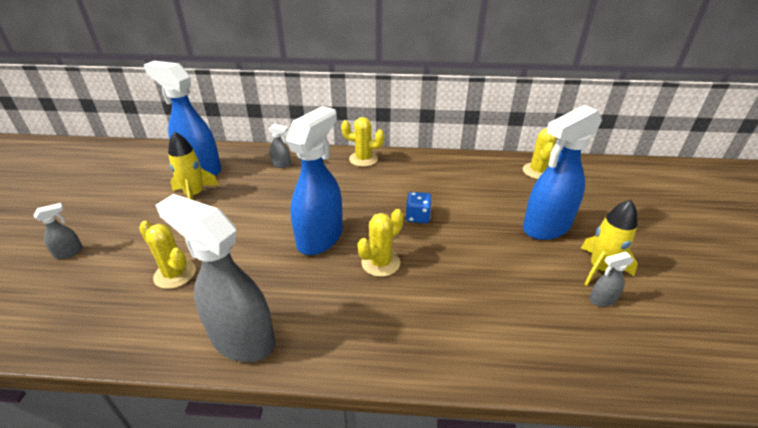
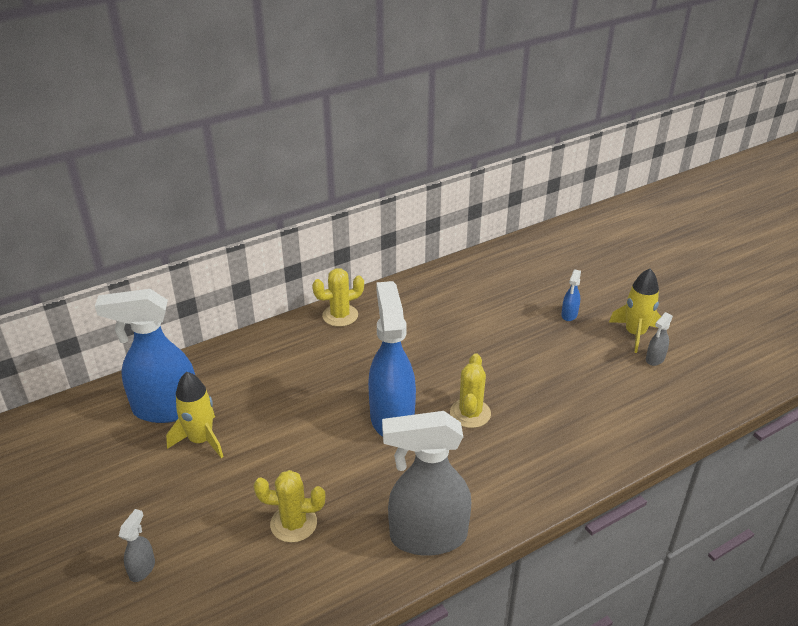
camera: 35 degrees left, 0 degrees up
(281, 164) = (257, 361): grey spray bottle -> none
(418, 217) = (457, 354): blue dice -> none
(537, 171) = (516, 259): yellow cactus -> none
(546, 227) = (569, 315): blue spray bottle -> blue spray bottle, size x0.42

